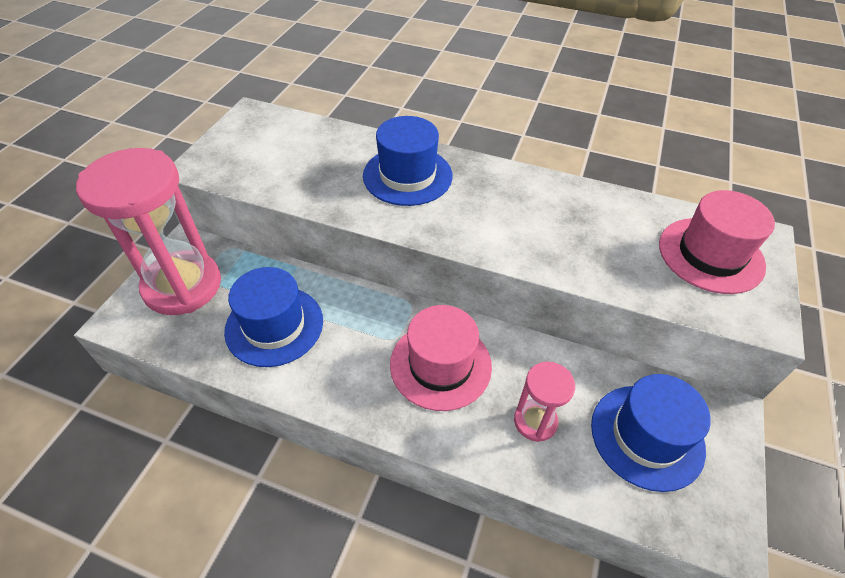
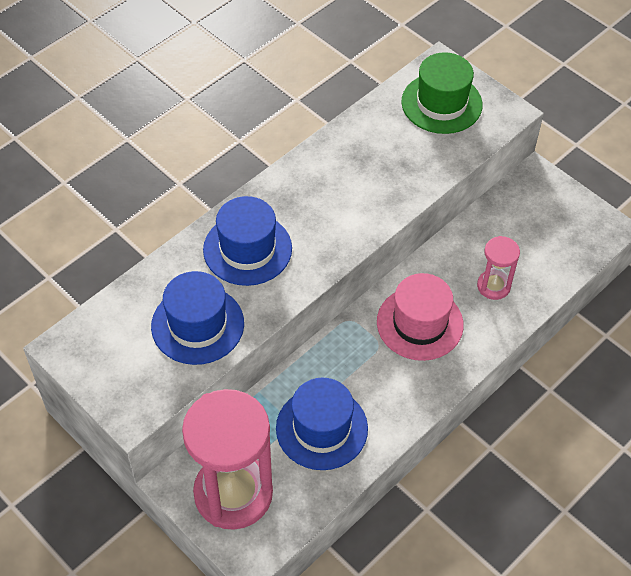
camera: 65 degrees left, 5 degrees up
(647, 436) = (532, 229): blue hat -> blue hat (197, 325)
(710, 255) = (441, 103): pink hat -> green hat

